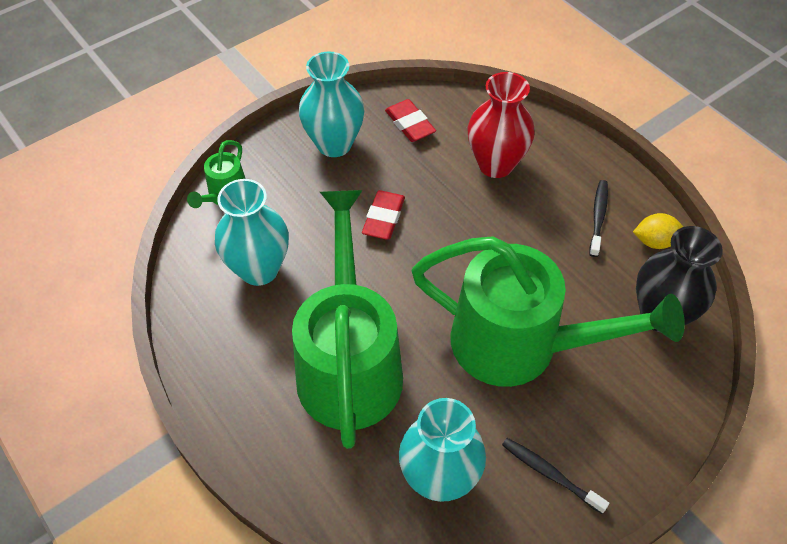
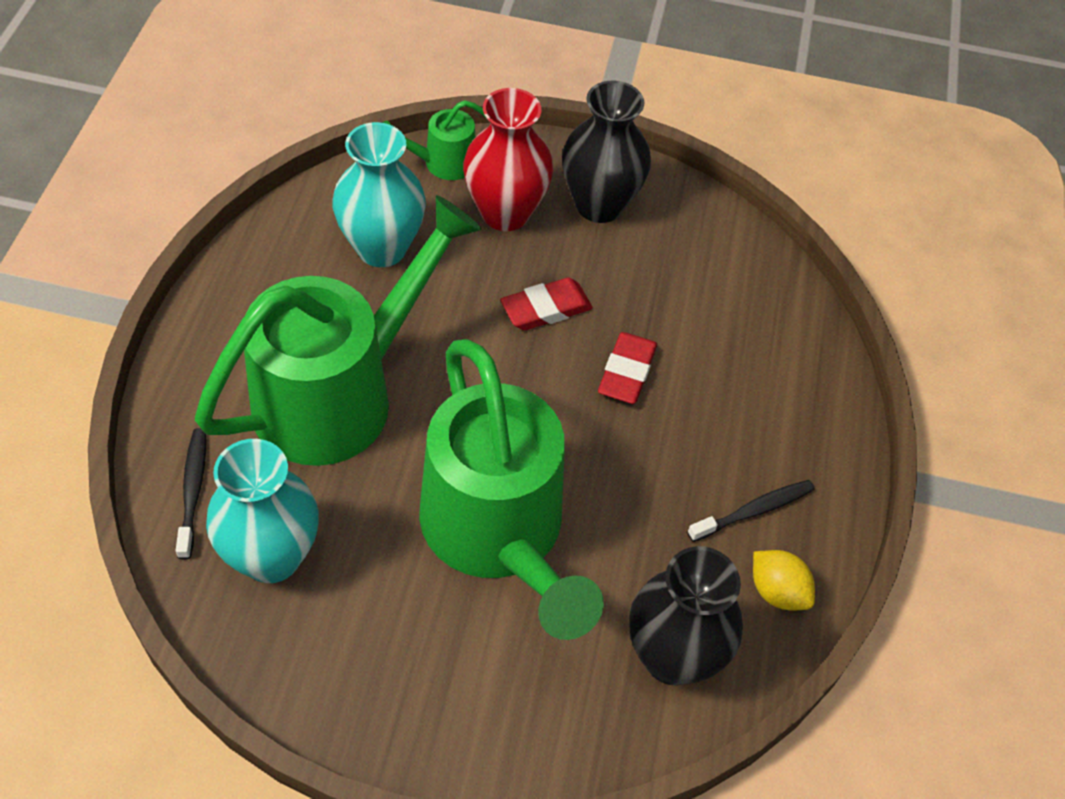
camera: 45 degrees right, 0 degrees up
(334, 144) = (599, 205): turquoise vase -> black vase
(410, 124) = (697, 251): red eraser -> red eraser (627, 372)
(495, 164) = (725, 364): red vase -> red vase (505, 213)
(550, 474) = (360, 659): black toothbrush -> black toothbrush (193, 491)

